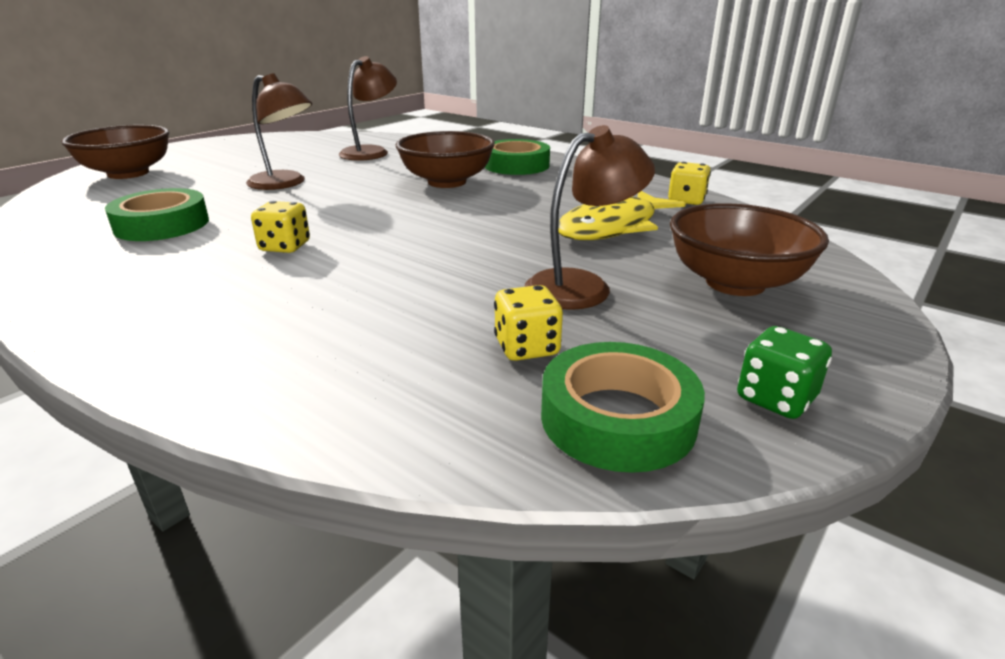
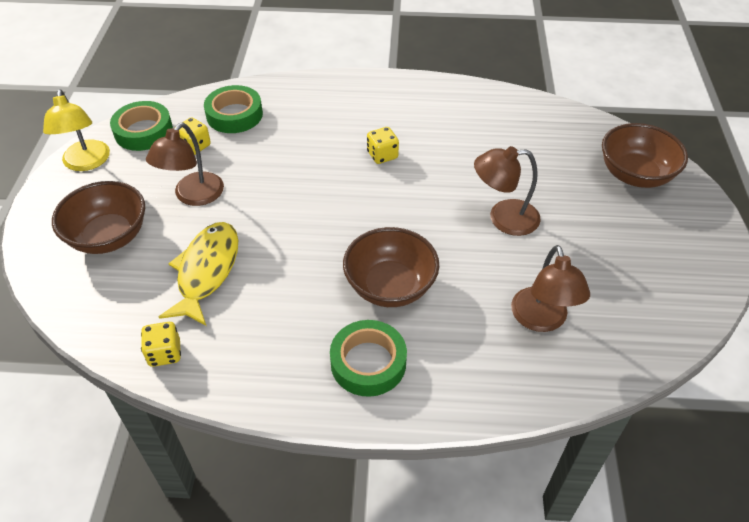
camera: 145 degrees right, 20 degrees up
(162, 225) = (481, 140): green tape -> green tape (234, 115)
(775, 398) = (86, 163): green dice -> yellow lamp

